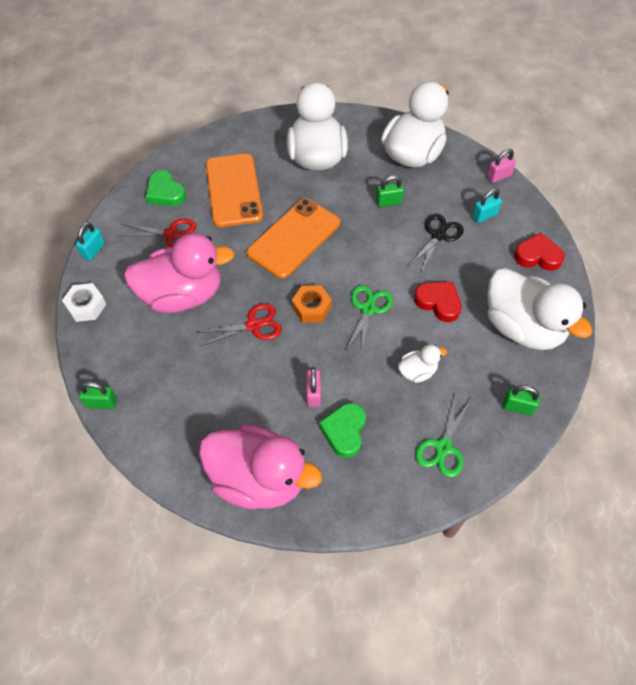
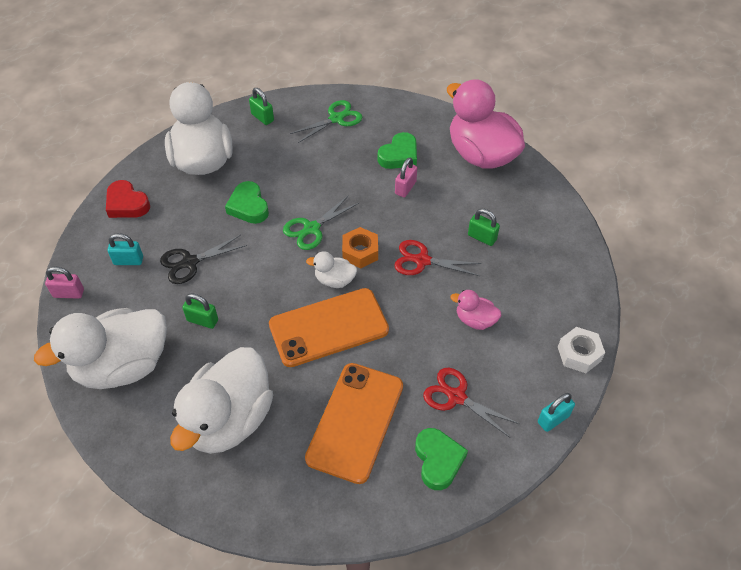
camera: 150 degrees left, 5 degrees down
(101, 403) = (588, 256): green padlock -> green padlock (482, 237)
(182, 295) = (475, 320): pink duck -> pink duck, size x0.45
(417, 371) = (312, 167): white duck -> white duck (334, 280)
(438, 303) = (248, 206): red heart -> green heart

